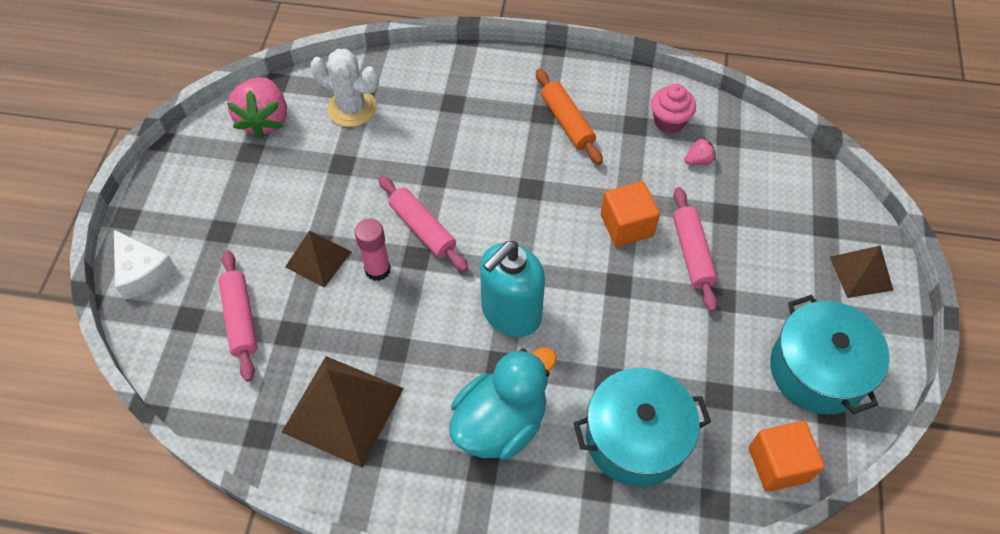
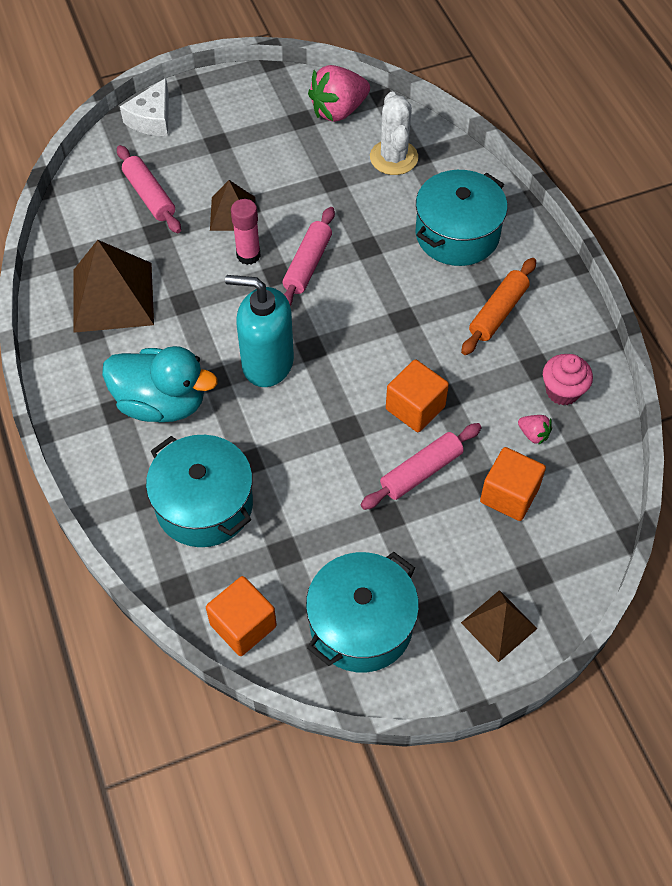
camera: 60 degrees right, 0 degrees up
(240, 319) = (149, 196): pink rolling pin -> pink rolling pin turned 75 degrees counterclockwise
(468, 108) = (457, 234): none -> turquoise pot
(746, 205) = (509, 495): none -> orange cube

